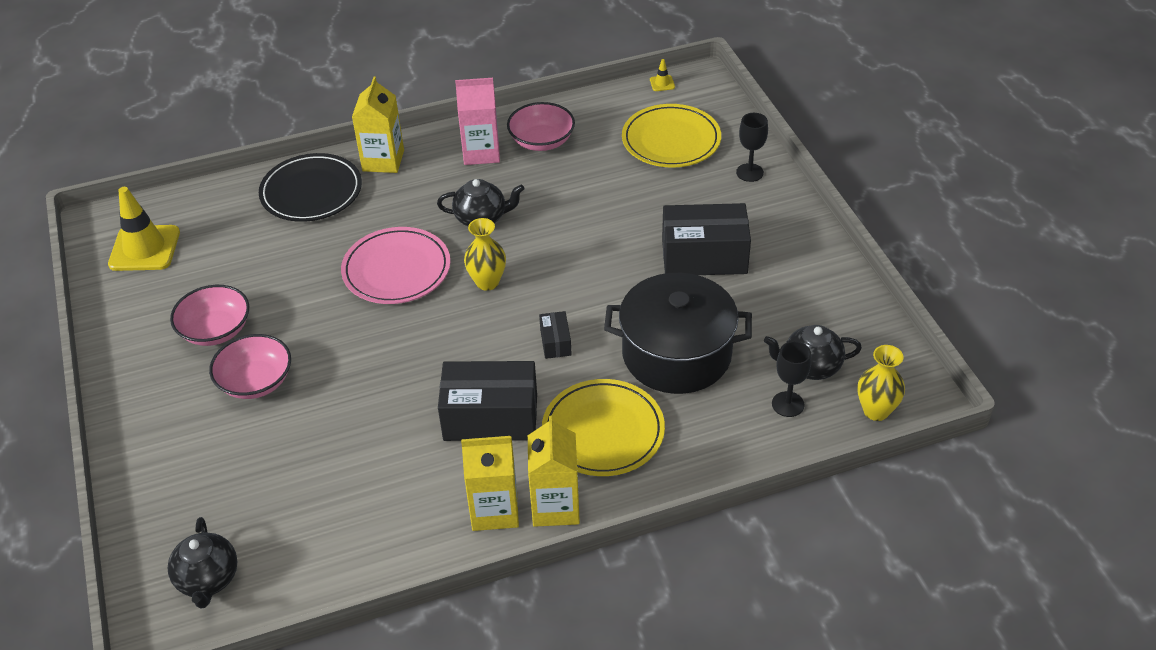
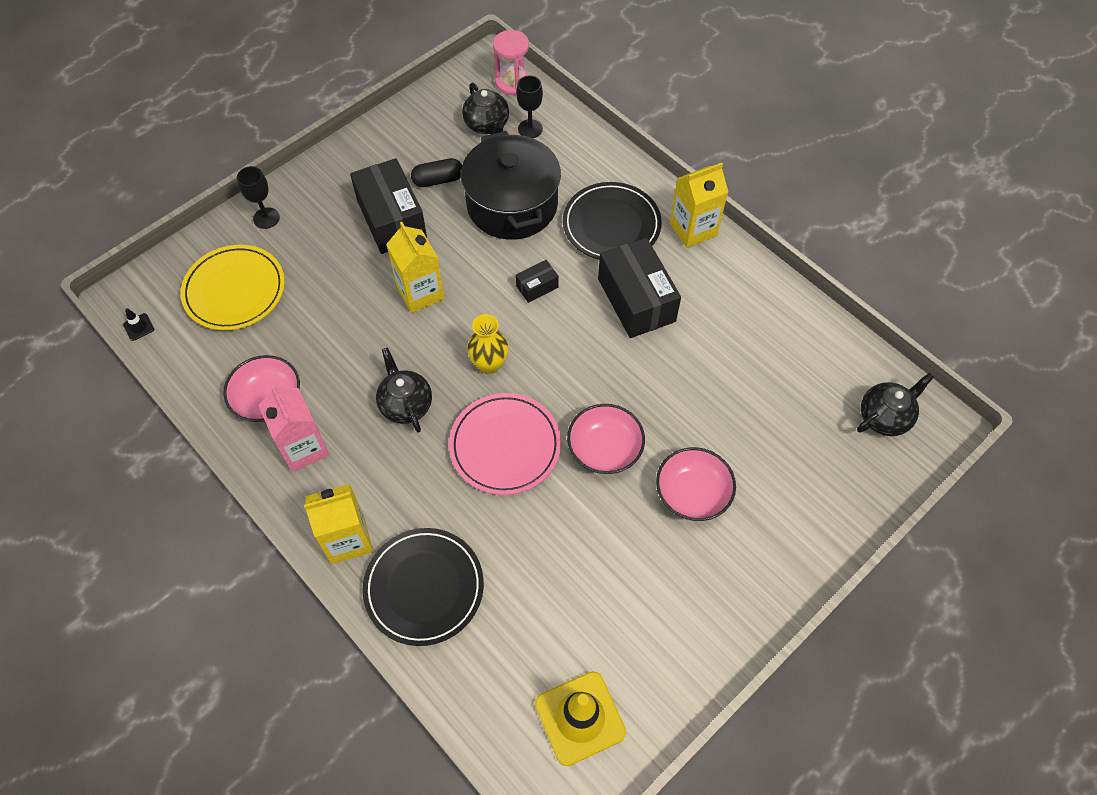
camera: 115 degrees left, 15 degrees up
(215, 330) = (653, 566): pink bowl -> pink bowl (604, 449)
(494, 510) = (717, 263): yellow carton -> yellow carton (420, 292)
(603, 431) = (611, 225): yellow plate -> black plate
(662, 83) = (139, 327): yellow traffic cone -> black traffic cone
(742, 304) = (438, 180): none -> black capsule
(876, 411) = (512, 82): yellow vase -> pink hourglass

